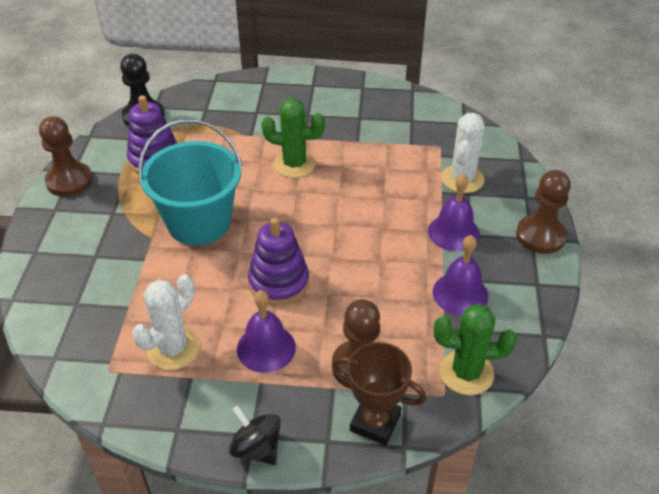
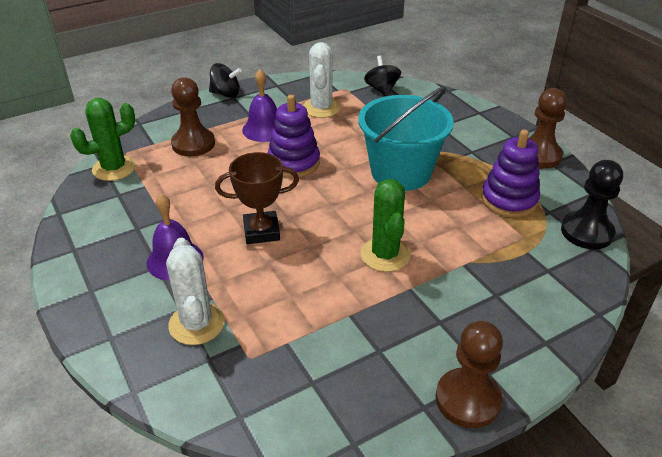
camera: 145 degrees right, 5 degrees down
(74, 342) = (382, 90): none -> black spinning top
(294, 164) = (385, 255): green cactus -> green cactus turned 75 degrees counterclockwise
(375, 422) = (164, 125): brown trophy -> brown trophy (261, 231)
(460, 293) = (143, 213): purple bell -> none
(540, 236) = (81, 296): brown pawn -> brown pawn (467, 399)

